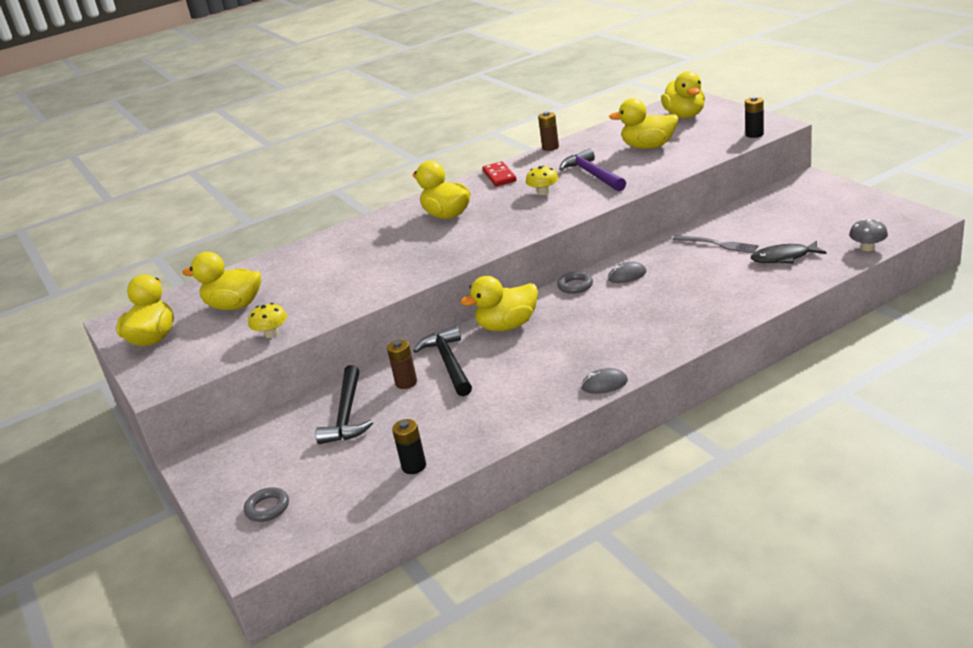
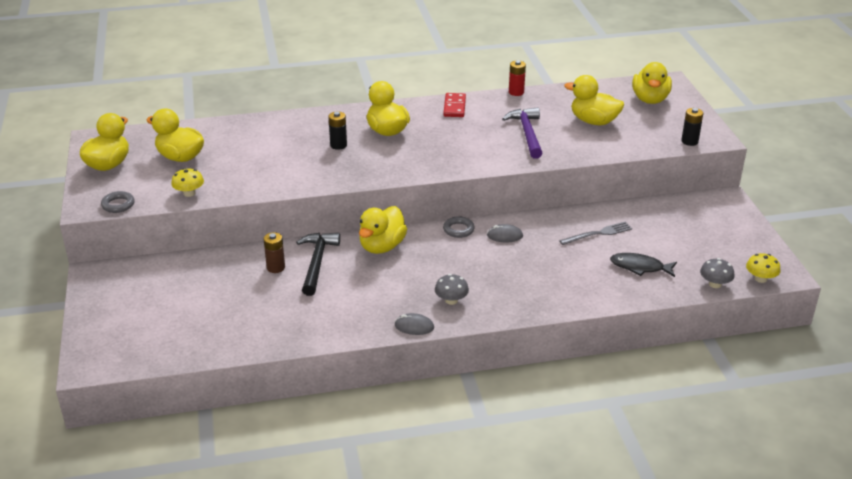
camera: 15 degrees right, 5 degrees up
(267, 508) = (118, 332): grey ring -> grey ring (118, 205)
(347, 415) = (217, 278): black hammer -> none
(414, 466) = (234, 340): black battery -> black battery (338, 145)
(507, 326) = (382, 246): yellow duck -> yellow duck turned 60 degrees counterclockwise
(543, 192) = (475, 136): yellow mushroom -> yellow mushroom (760, 279)
(550, 147) = (516, 92): brown battery -> red battery
(623, 348) = (451, 300): none -> grey mushroom
(717, 244) = (598, 234): grey fork -> grey fork turned 75 degrees counterclockwise

